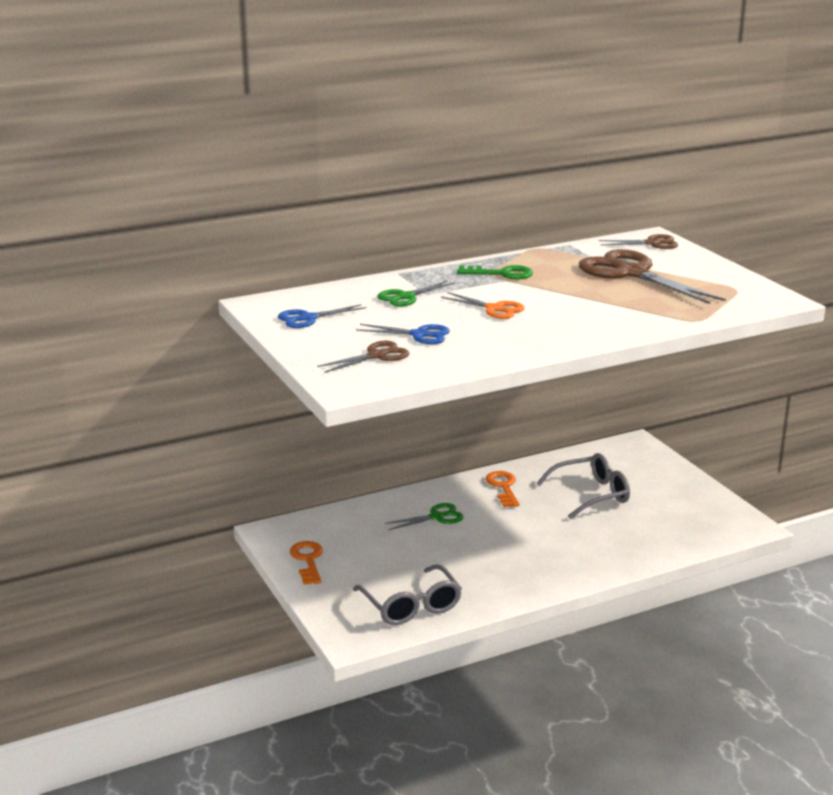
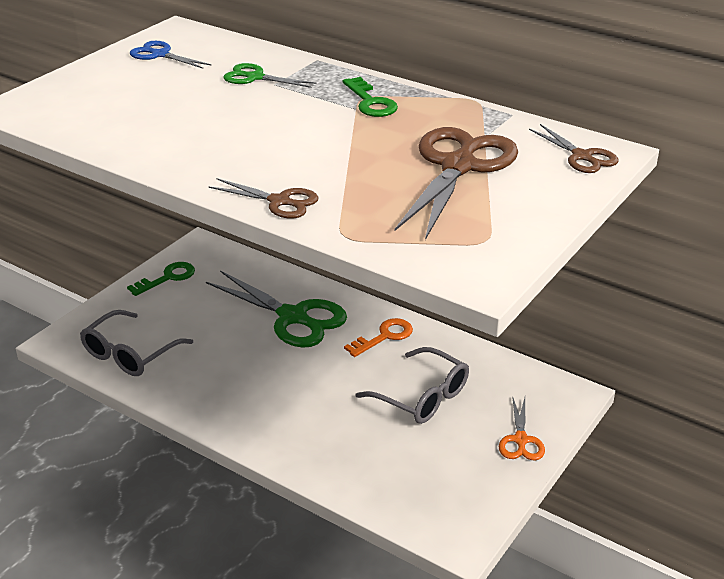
camera: 60 degrees right, 10 degrees up
(308, 560) = (167, 278): orange key -> green key
(376, 356) = (92, 101): brown scissors -> brown scissors (279, 201)
(419, 335) = (160, 106): blue scissors -> none
(436, 517) = (293, 317): green scissors -> green scissors, size x1.95
(494, 309) = (264, 122): orange scissors -> orange scissors (521, 440)

